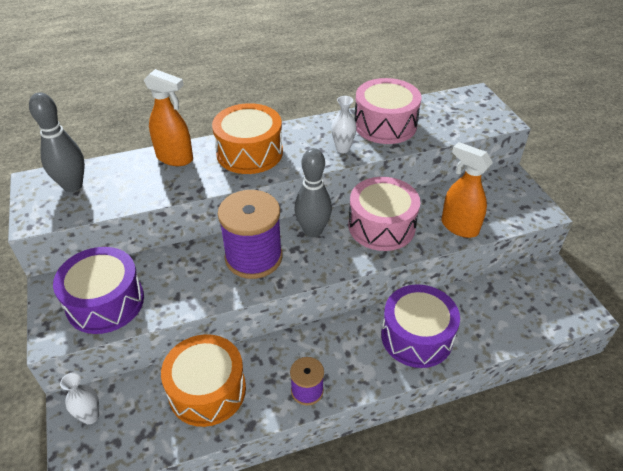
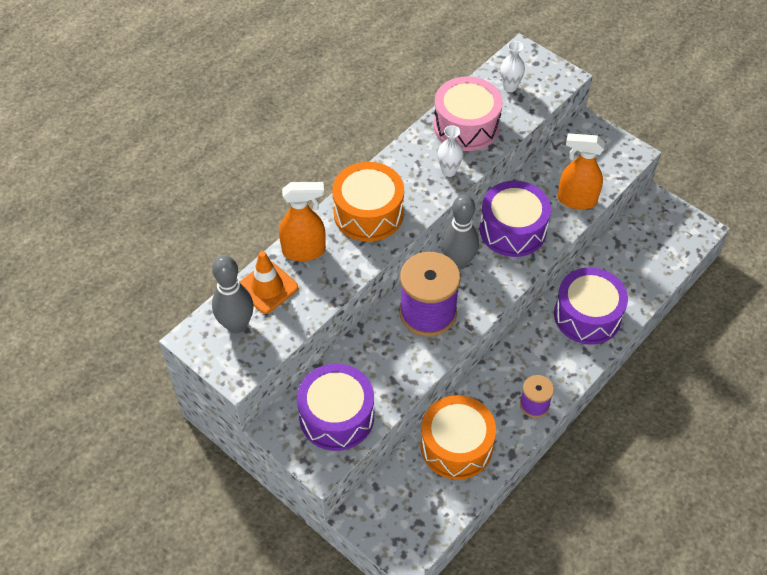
camera: 30 degrees left, 10 degrees up
(90, 416) = (380, 516): white vase -> white vase (510, 87)
(122, 171) = (267, 287): none -> orange traffic cone
(381, 226) = (512, 229): pink drum -> purple drum

